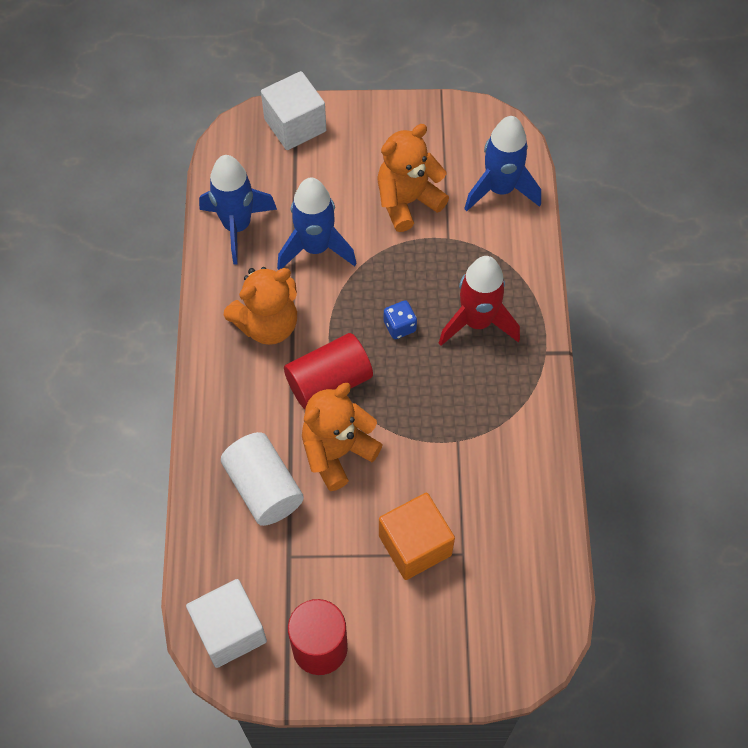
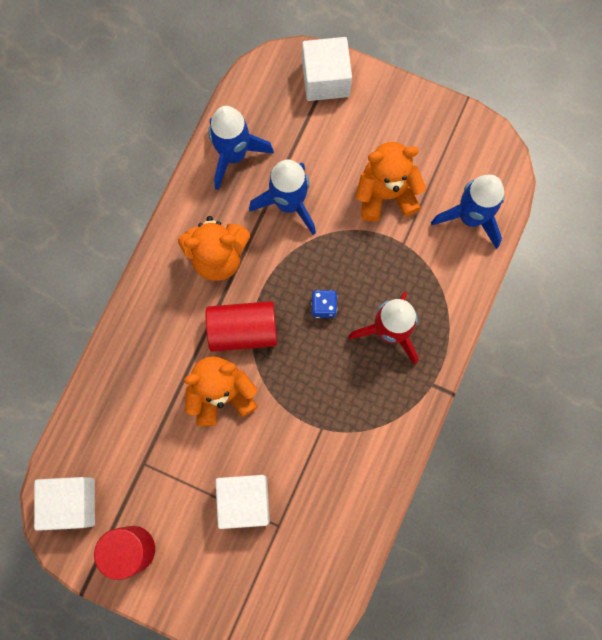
camera: 25 degrees right, 15 degrees up
(263, 488) = (149, 397): white cylinder -> none
(415, 545) = (244, 501): orange cube -> white cube

